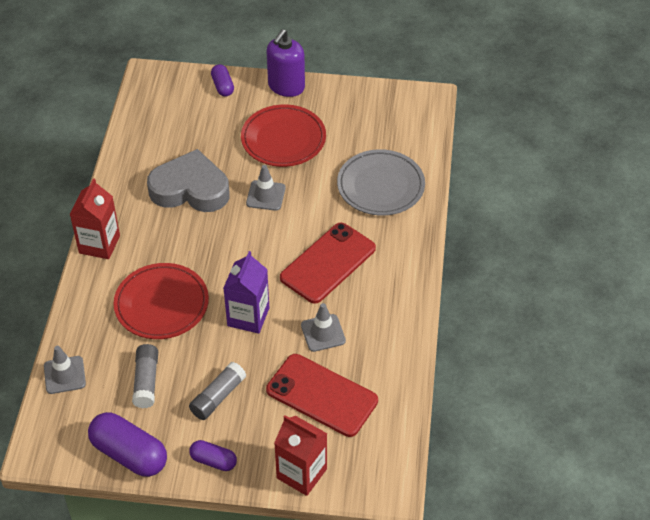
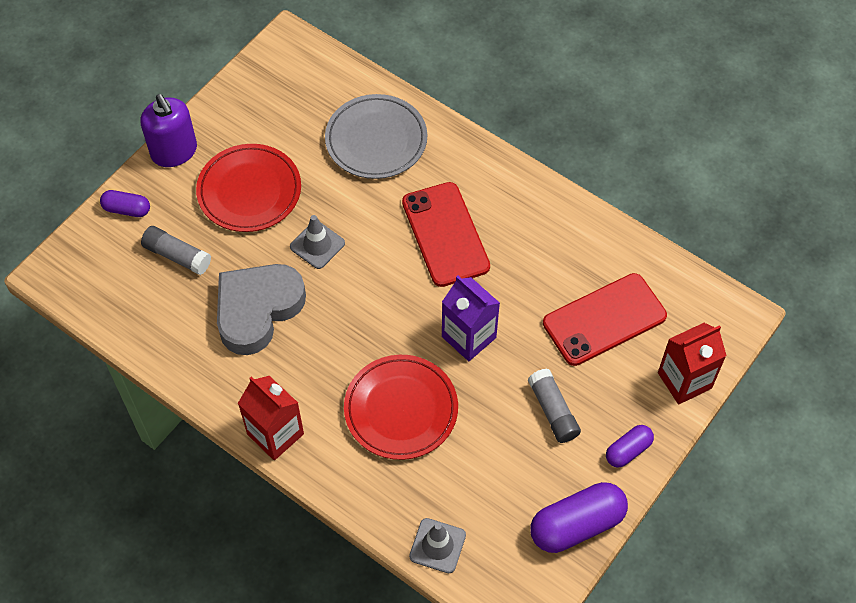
camera: 60 degrees left, 10 degrees up
(146, 381) = (494, 469): grey glue stick -> grey glue stick (177, 256)
(323, 333) = (530, 282): grey traffic cone -> none

